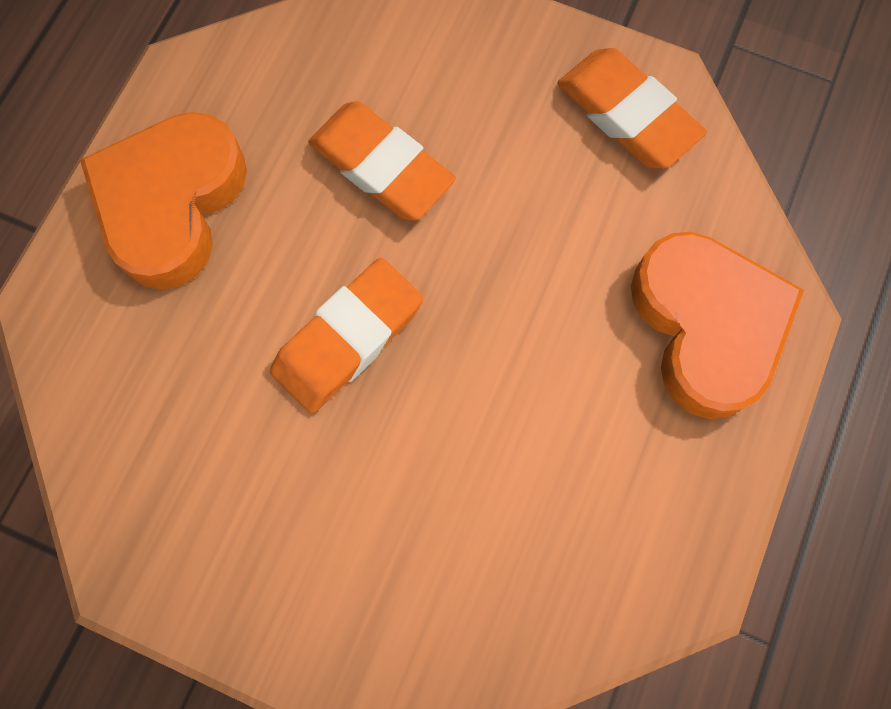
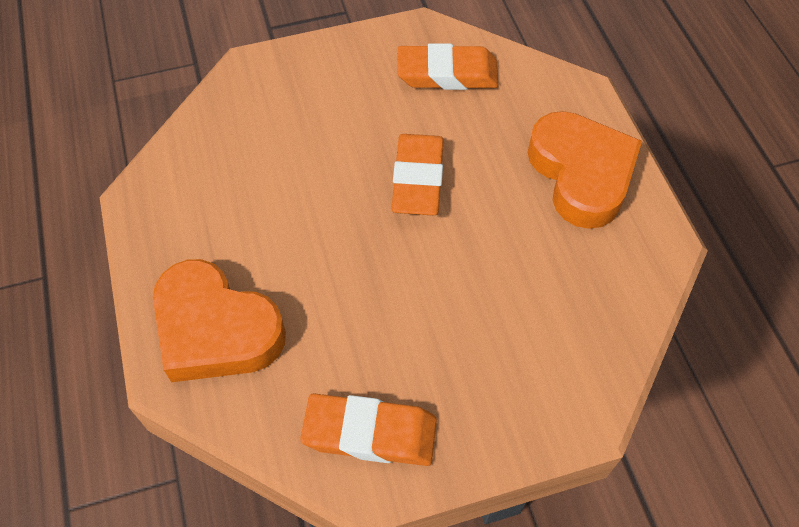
camera: 140 degrees right, 15 degrees down
(381, 166) = (492, 278): orange eraser -> orange eraser (447, 74)

